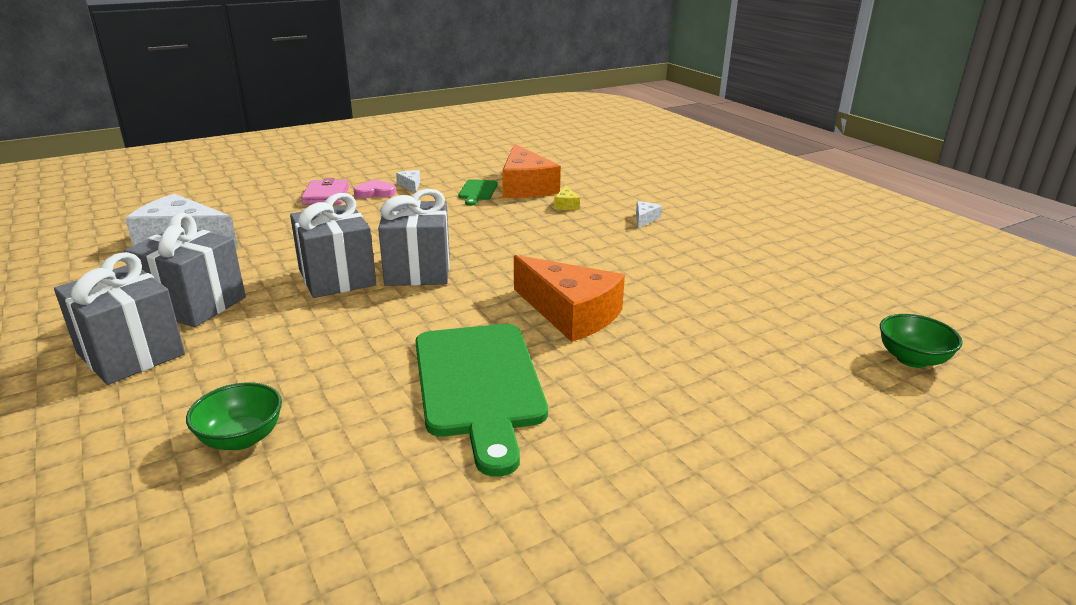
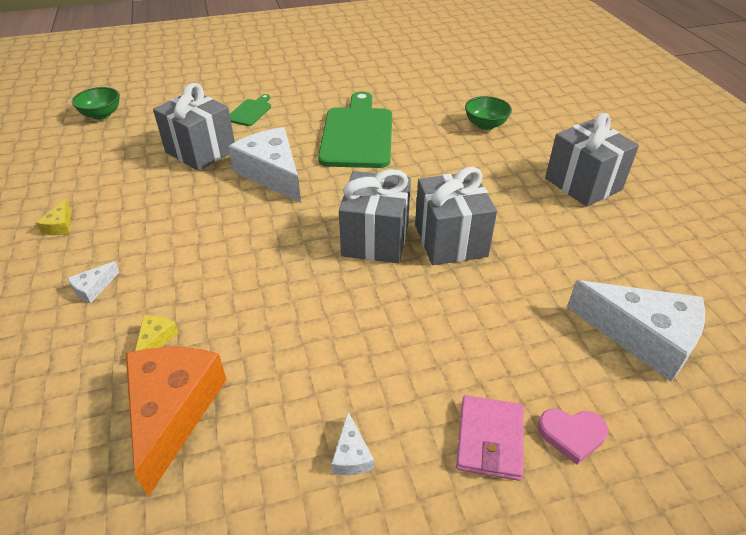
camera: 165 degrees left, 15 degrees up
(194, 304) = (565, 225): grey gift -> grey gift (200, 151)
(375, 192) = (412, 436): pink heart -> pink heart (571, 435)
(477, 191) = (253, 408): green cutting board -> green cutting board (250, 111)
(570, 313) = (272, 173): orange cheese -> white cheese
(737, 246) = (60, 225): none -> yellow cheese

